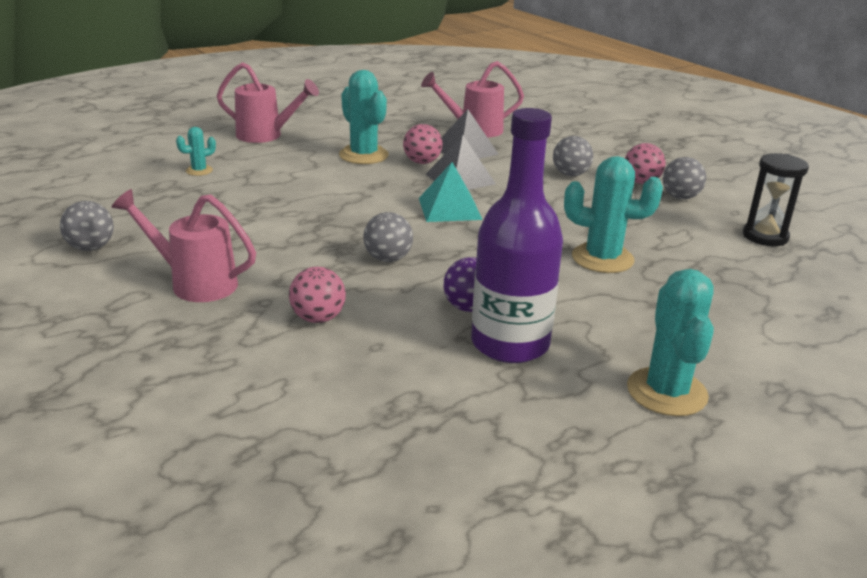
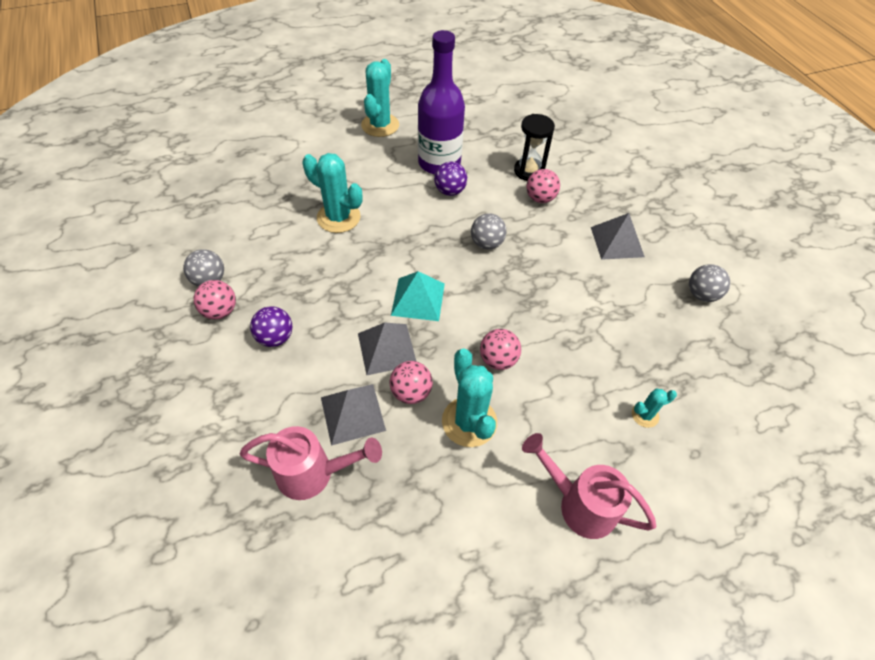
camera: 165 degrees left, 25 degrees up
(195, 283) = (617, 242): pink watering can -> grey pyramid
(346, 183) = (498, 360): none -> pink ball
(570, 174) = (275, 338): grey ball -> purple ball
(765, 236) = (200, 219): black hourglass -> black hourglass (529, 171)

